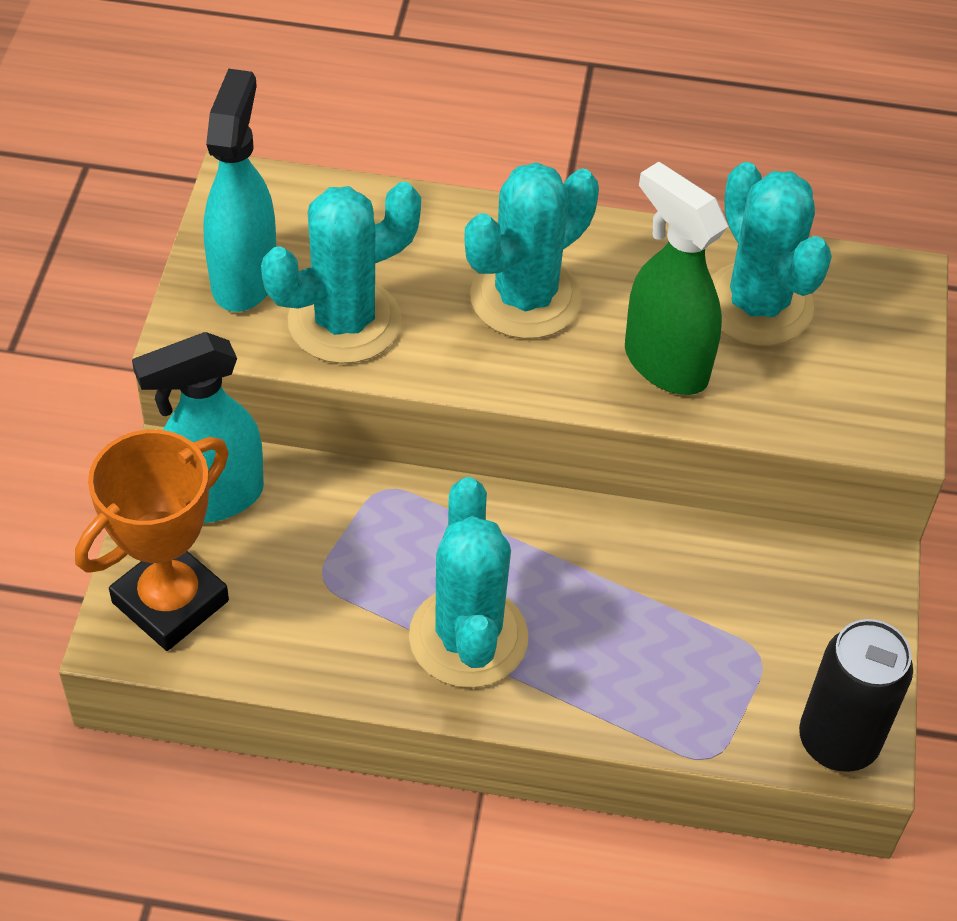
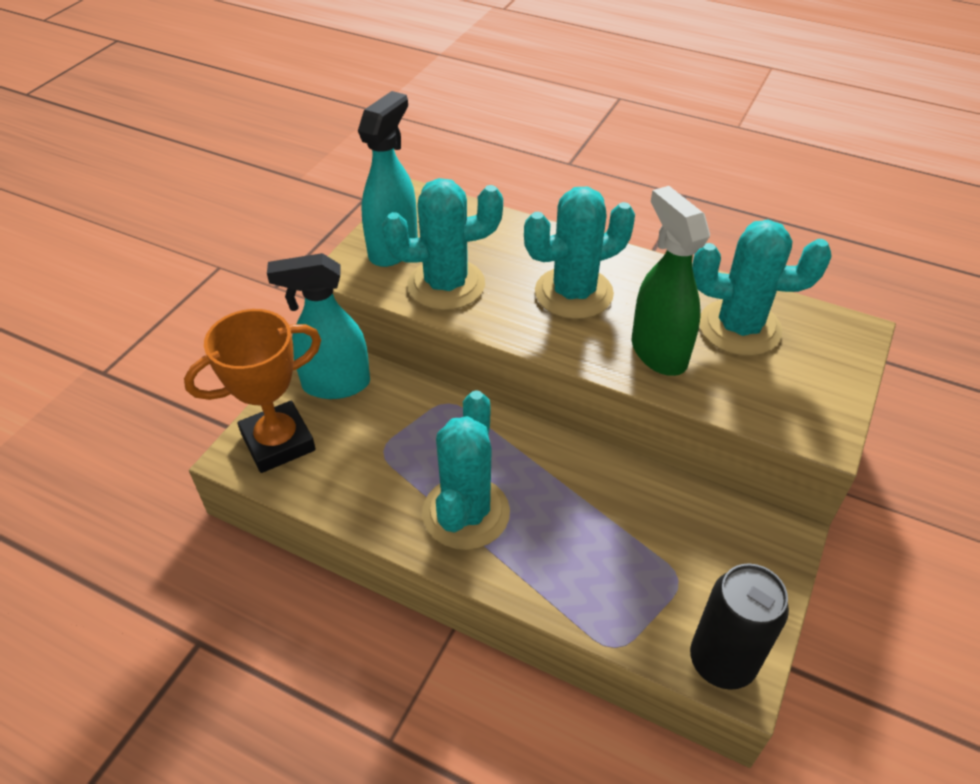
camera: 20 degrees right, 5 degrees down
(757, 305) = (739, 328): turquoise cactus -> turquoise cactus turned 75 degrees counterclockwise

